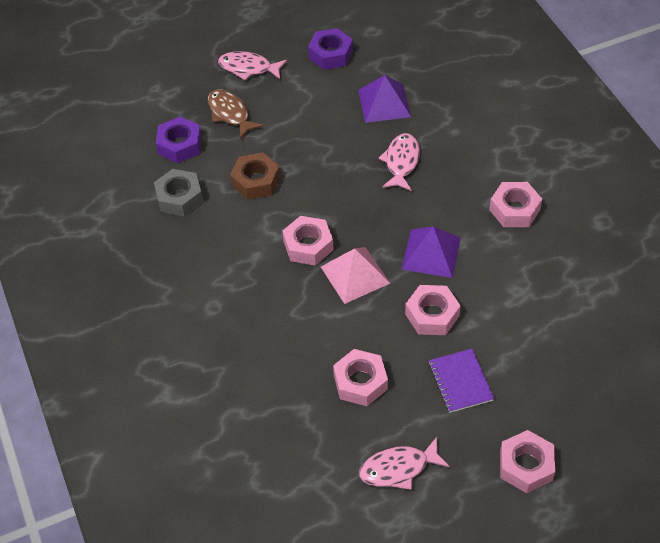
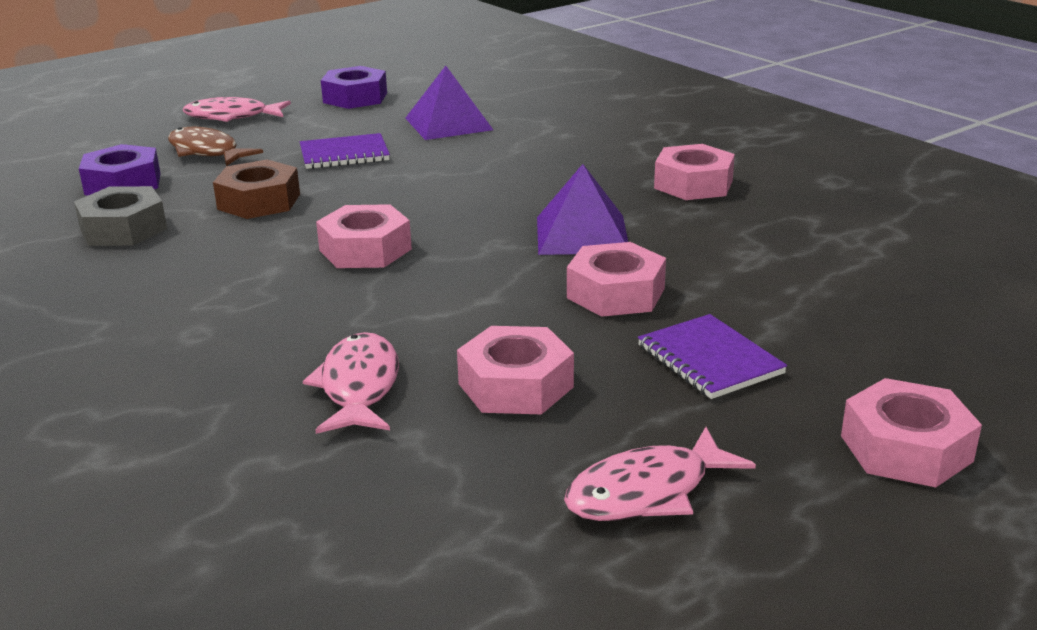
camera: 15 degrees left, 25 degrees down
(312, 132) = (344, 154): none -> purple notebook
(355, 275) = (459, 269): pink pyramid -> none
(401, 162) = (495, 164): pink fish -> pink fish (359, 386)

